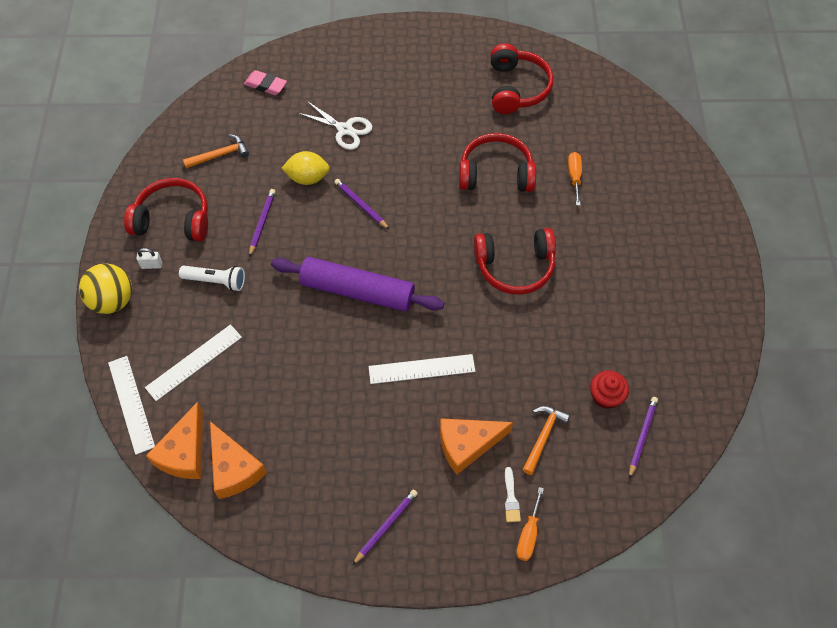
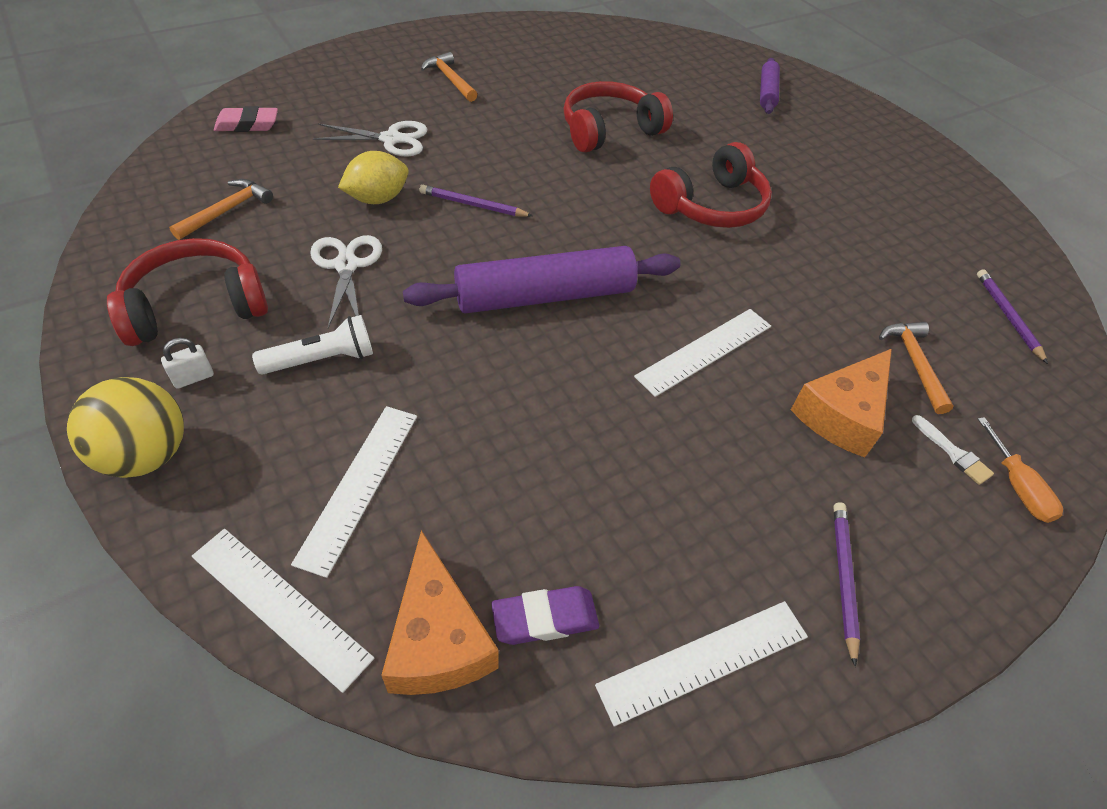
camera: 35 degrees left, 10 degrees down
(234, 468) = (545, 618): orange cheese -> purple eraser
(262, 222) = (346, 265): purple pencil -> white scissors
(289, 524) = (704, 661): none -> white ruler
(417, 85) = (450, 79): none -> orange hammer
(517, 88) = (564, 57): red headphones -> none
(574, 177) = (694, 111): orange screwdriver -> none
(605, 396) = (931, 292): red cupcake -> none
(649, 179) = (767, 93): none -> purple rolling pin

